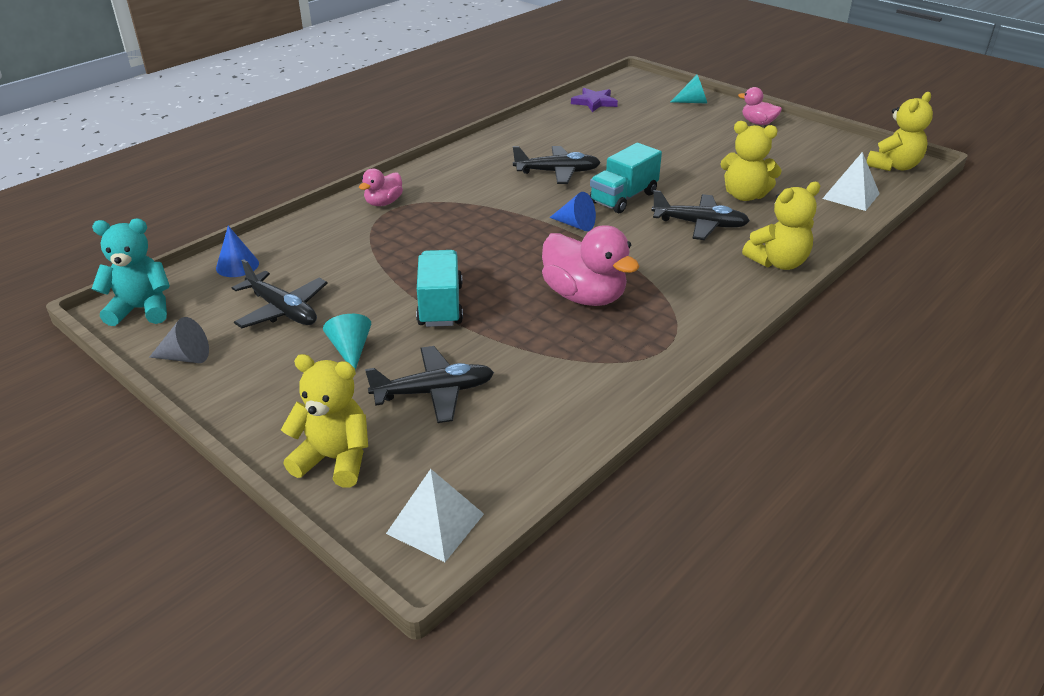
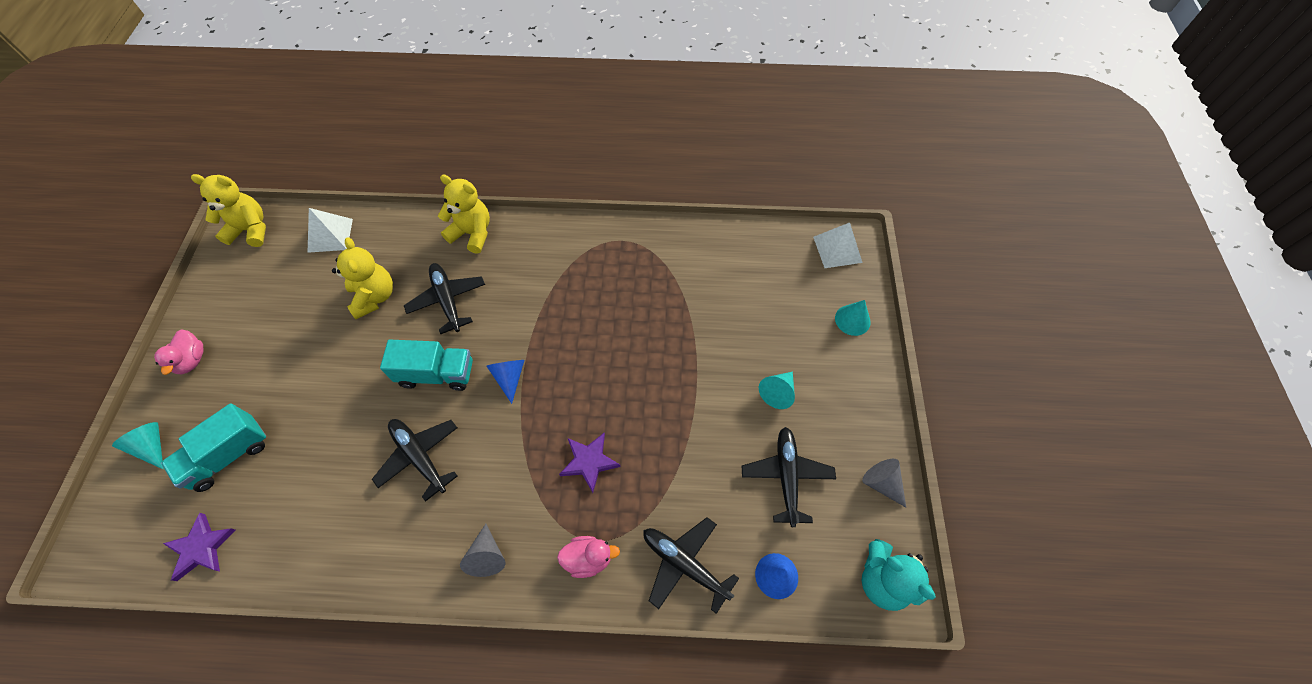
camera: 130 degrees left, 25 degrees up
(334, 459) = (852, 320): yellow teddy bear -> turquoise cone
(434, 392) = (765, 318): black plane -> black plane (684, 564)
(440, 305) = (688, 382): turquoise truck -> turquoise truck (229, 455)
(447, 172) = (487, 556): none -> grey cone
(449, 229) = (589, 462): none -> purple star
(584, 296) = (604, 309): pink duck -> none

